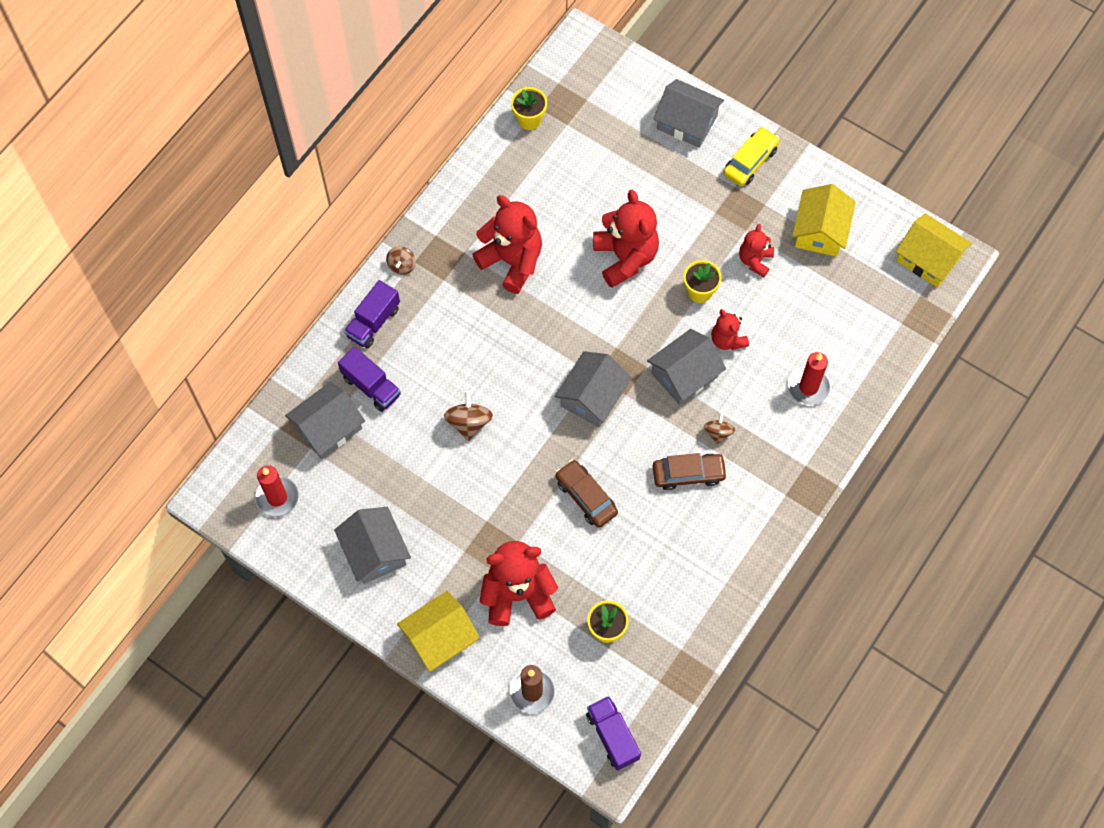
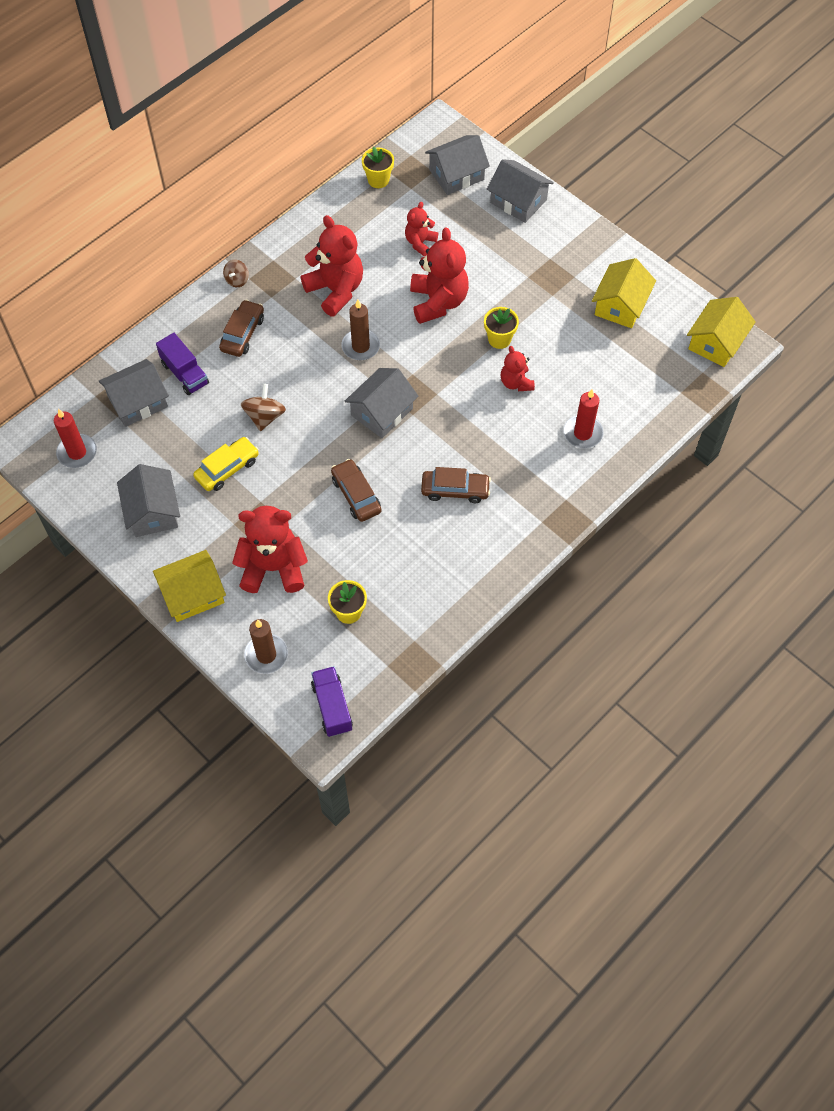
camera: 10 degrees right, 5 degrees down
(373, 322) = (200, 322): purple truck -> none
(423, 329) = (242, 334): none -> brown car
(553, 324) = (360, 346): none -> brown candle
(684, 375) = (470, 406): grey house -> grey house (456, 175)
(718, 432) = (490, 459): brown spinning top -> none
(750, 161) = (569, 240): yellow car -> yellow car (227, 469)
(755, 260) = (555, 321): red teddy bear -> red teddy bear (420, 243)
(928, 259) = (716, 342): yellow house -> yellow house turned 75 degrees clockwise

